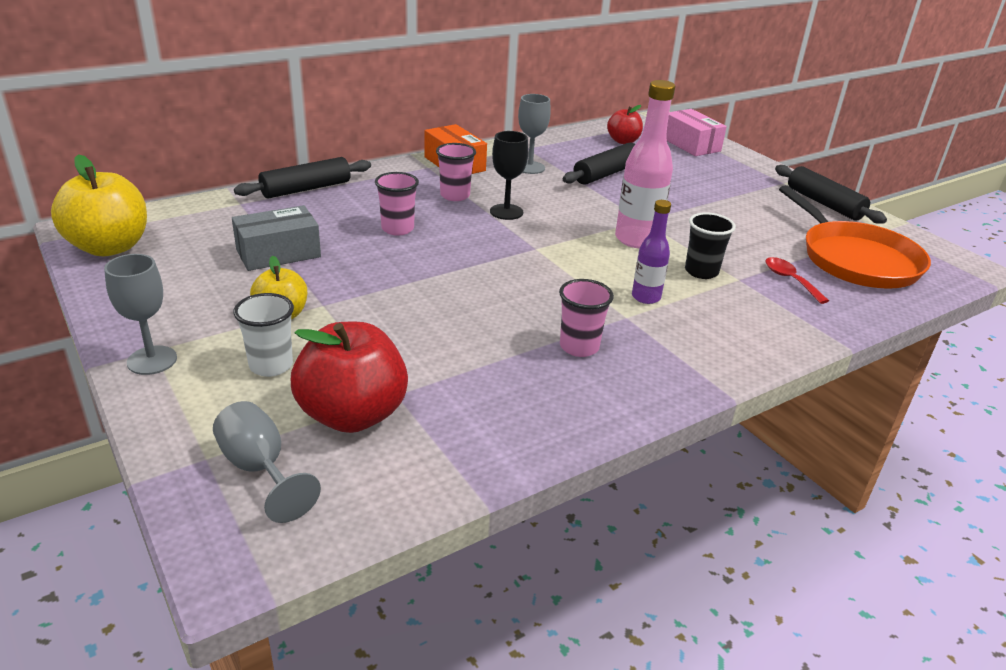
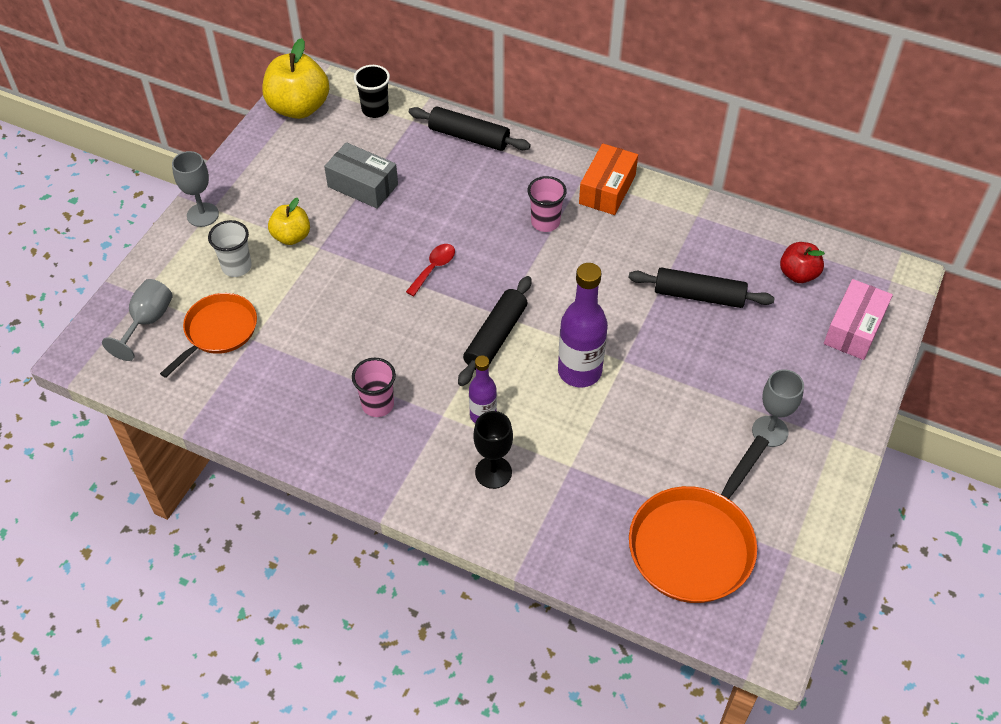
camera: 60 degrees right, 20 degrees up
(352, 415) = (218, 331): red apple -> orange pan
(397, 229) = (455, 222): pink cup -> none
(506, 212) = (547, 267): black goblet -> black goblet (493, 472)
(530, 167) = (654, 239): grey goblet -> grey goblet (770, 431)
(636, 239) = (579, 371): pink bottle -> purple bottle
(701, 271) = (560, 436): black cup -> black cup (375, 110)
(790, 280) = (602, 503): red spoon -> red spoon (434, 268)
(824, 204) = (810, 487): black rolling pin -> black rolling pin (495, 337)

